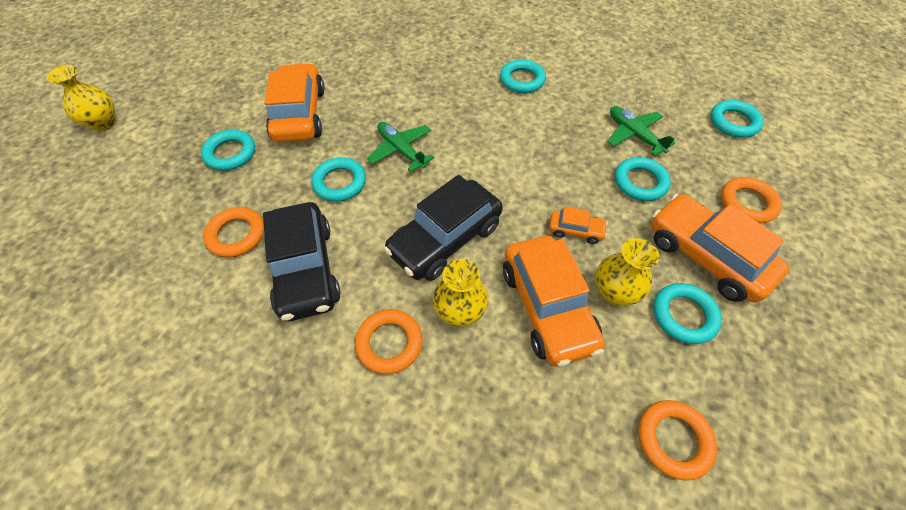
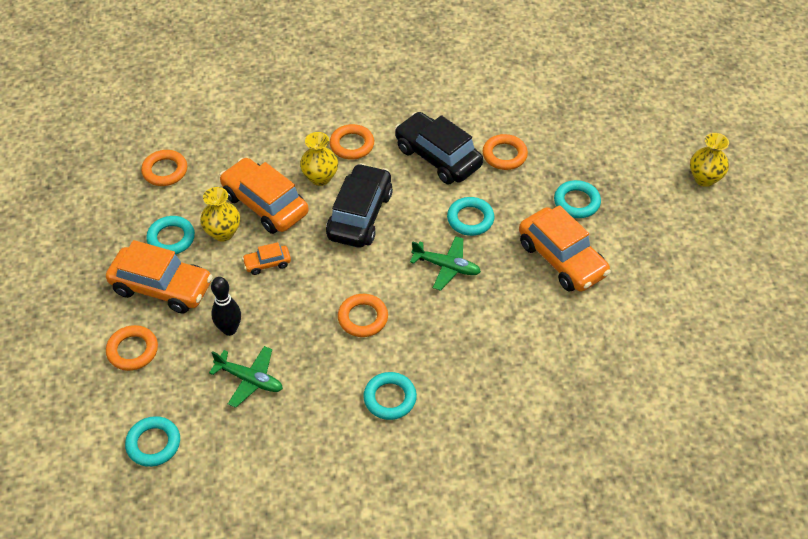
camera: 150 degrees right, 5 degrees down
(507, 141) = (363, 318): none -> orange ring
(640, 182) = (229, 329): turquoise ring -> black bowling pin

